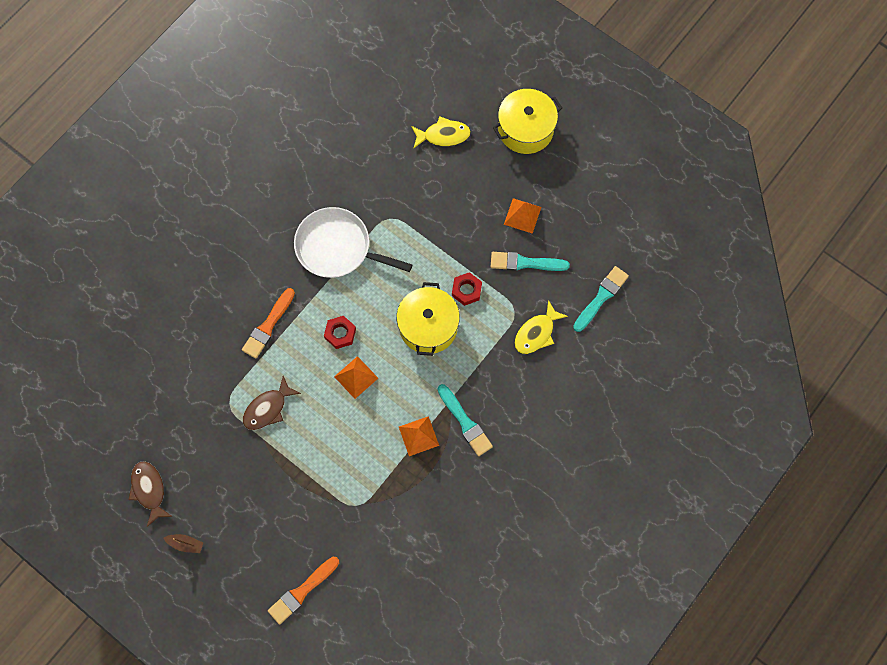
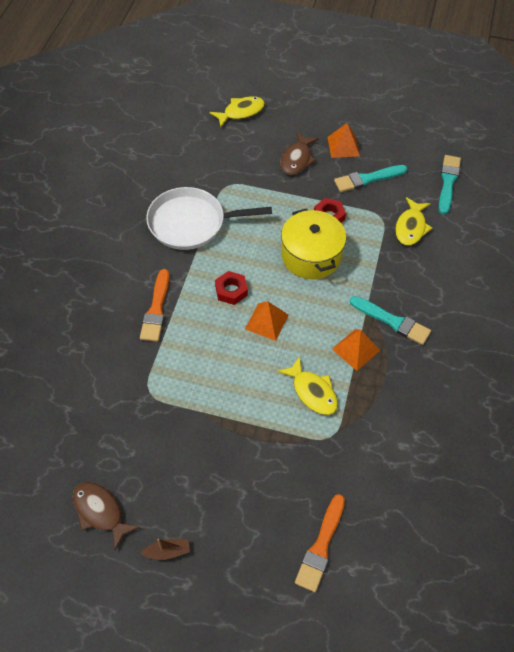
camera: 25 degrees left, 15 degrees down
(268, 408) = (192, 382): brown fish -> brown fish (297, 159)
(361, 459) = (312, 392): none -> yellow fish
(525, 129) = (308, 88): yellow pot -> none

